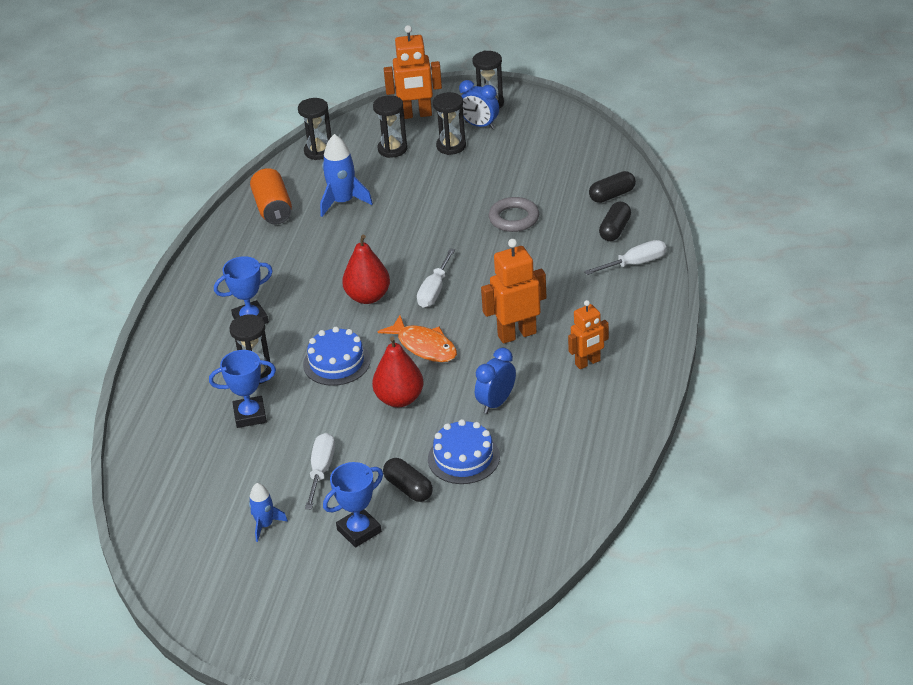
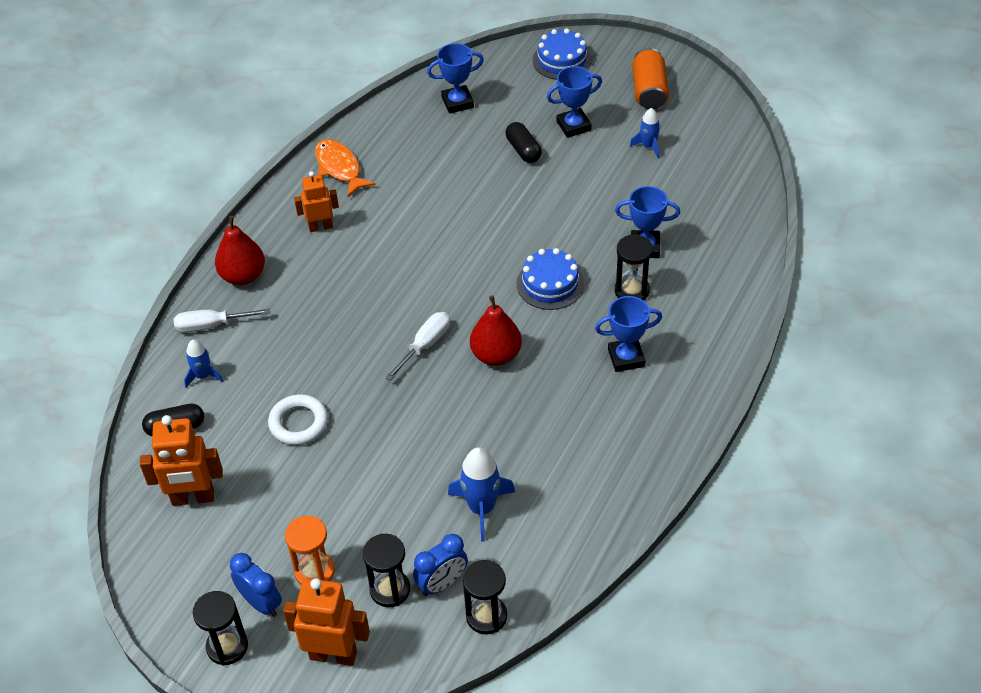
camera: 165 degrees left, 10 degrees up
(273, 208) = (569, 522): orange can -> orange can (649, 91)
(321, 470) = (591, 181): white screwdriver -> none
(399, 399) = (503, 231): red pear -> red pear (243, 276)
(424, 346) = (461, 281): orange fish -> orange fish (339, 168)
(451, 146) = (314, 572): black hourglass -> orange hourglass
(463, 458) = (468, 165): blue cake -> blue cake (562, 60)
(496, 403) = (419, 207): blue clock -> blue clock (442, 583)
(509, 529) = (457, 102): none -> blue trophy
(514, 218) = (298, 423): grey ring -> white ring
(516, 334) = (368, 272): orange robot -> orange robot (193, 498)
(615, 230) = (203, 376): black capsule -> blue rocket

